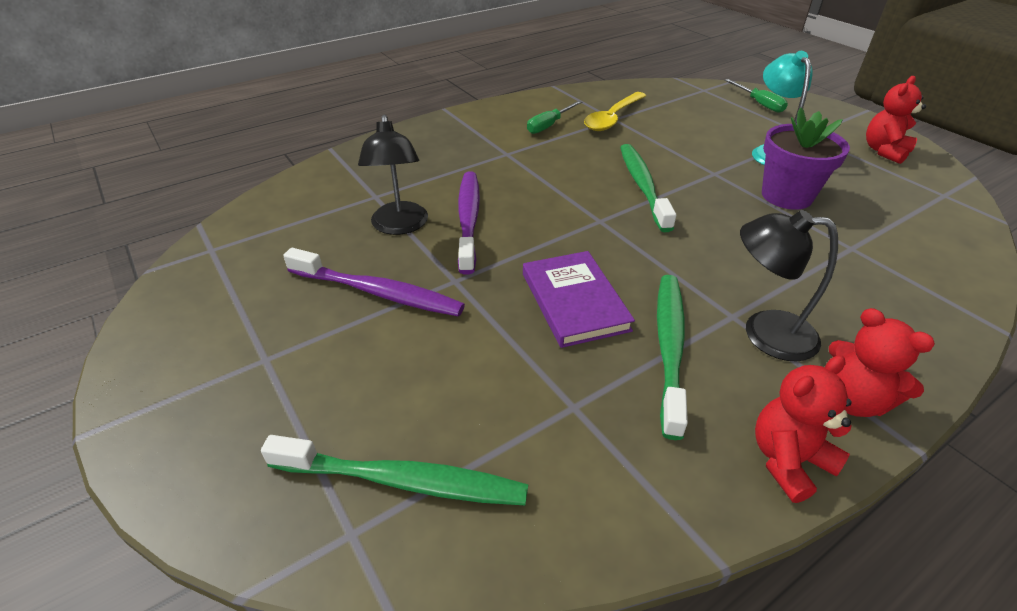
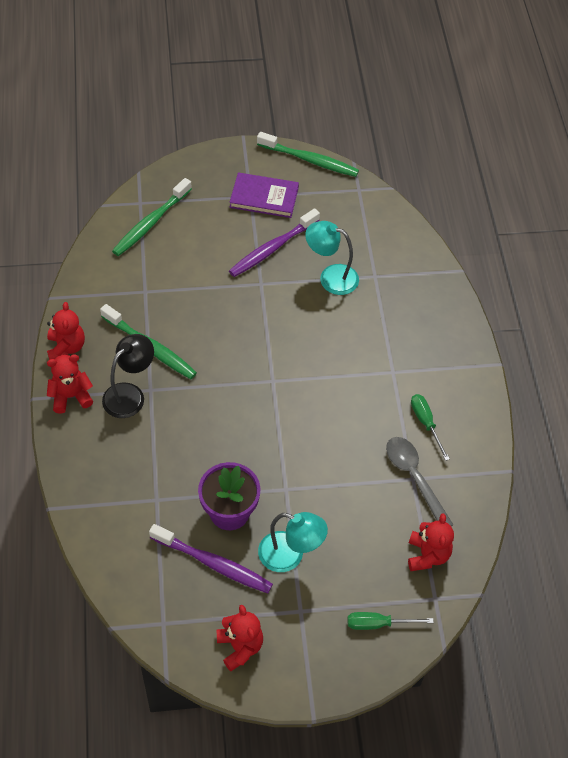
camera: 115 degrees right, 15 degrees up
(400, 226) = (331, 277): black lamp -> turquoise lamp
(468, 219) = (317, 313): purple toothbrush -> purple toothbrush (213, 563)
(574, 301) = (209, 327): purple book -> purple book (264, 197)
(612, 118) = (414, 478): yellow spoon -> grey spoon
(642, 186) = (297, 430): green toothbrush -> green toothbrush (310, 160)
(674, 99) = (427, 555): none -> red teddy bear

